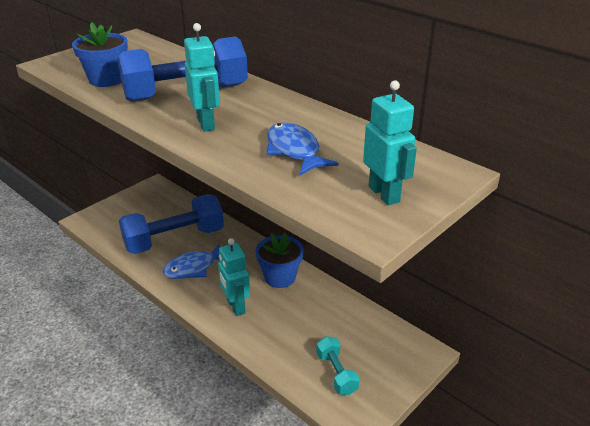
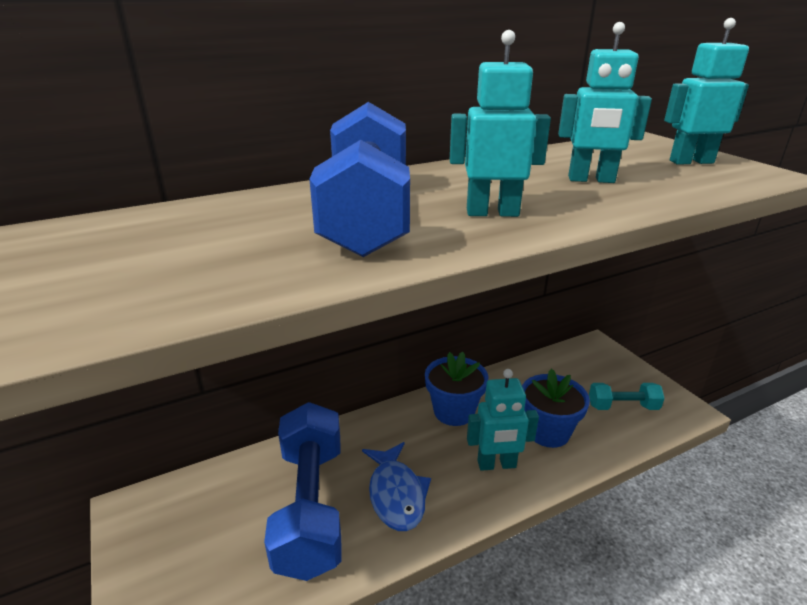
camera: 70 degrees left, 5 degrees down
(106, 79) = (224, 273): blue flower pot -> blue flower pot (548, 432)
(294, 151) = (591, 180): blue fish -> turquoise robot

